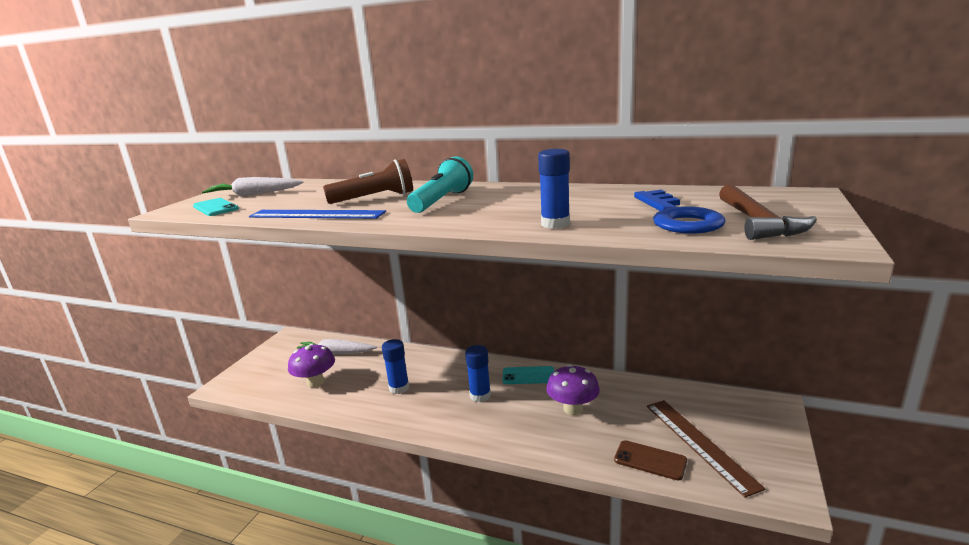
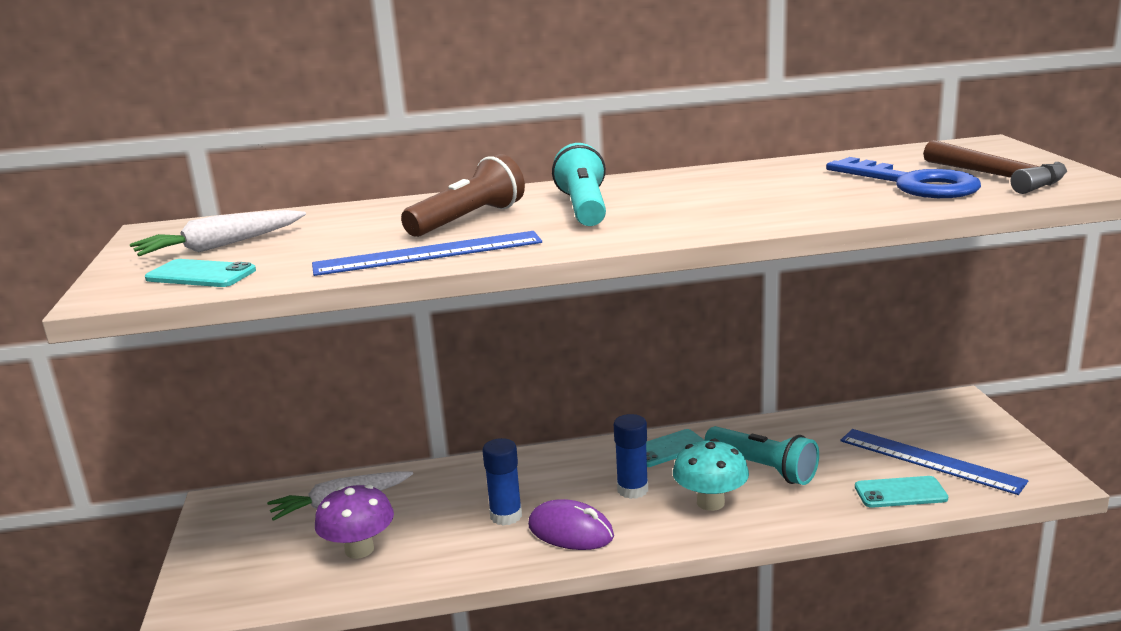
camera: 30 degrees left, 0 degrees up
(420, 409) = (571, 531): none -> purple mouse
(515, 420) = (710, 502): none -> turquoise mushroom
(555, 224) = (797, 211): blue glue stick -> none
(573, 409) = (763, 469): purple mushroom -> turquoise flashlight
(650, 460) = (900, 493): brown phone -> turquoise phone
(699, 443) = (930, 460): brown ruler -> blue ruler

